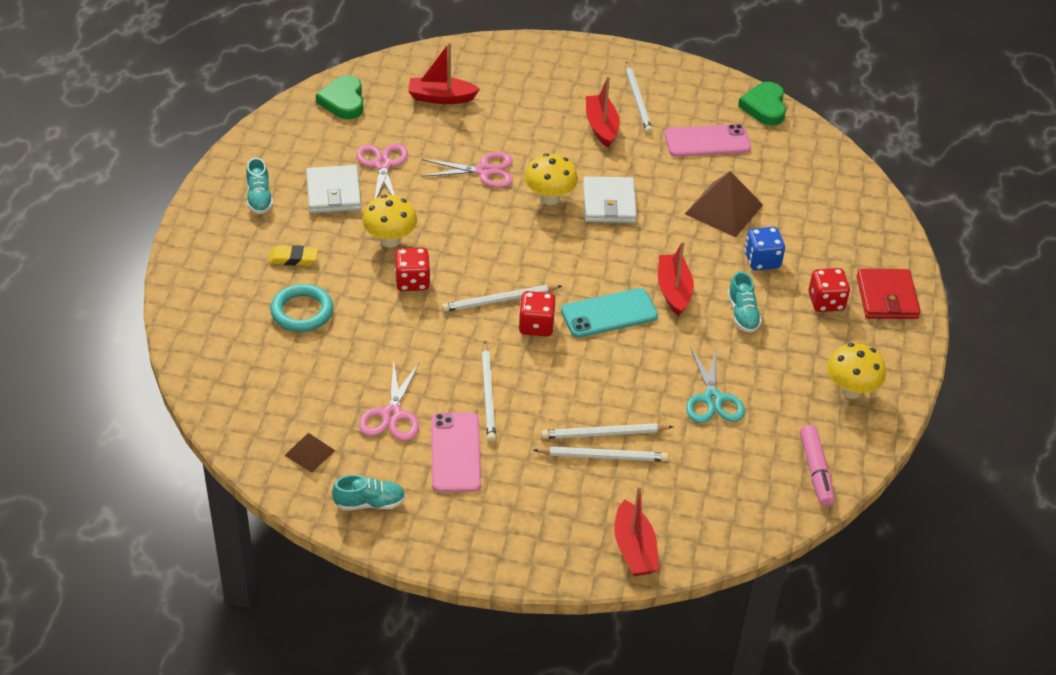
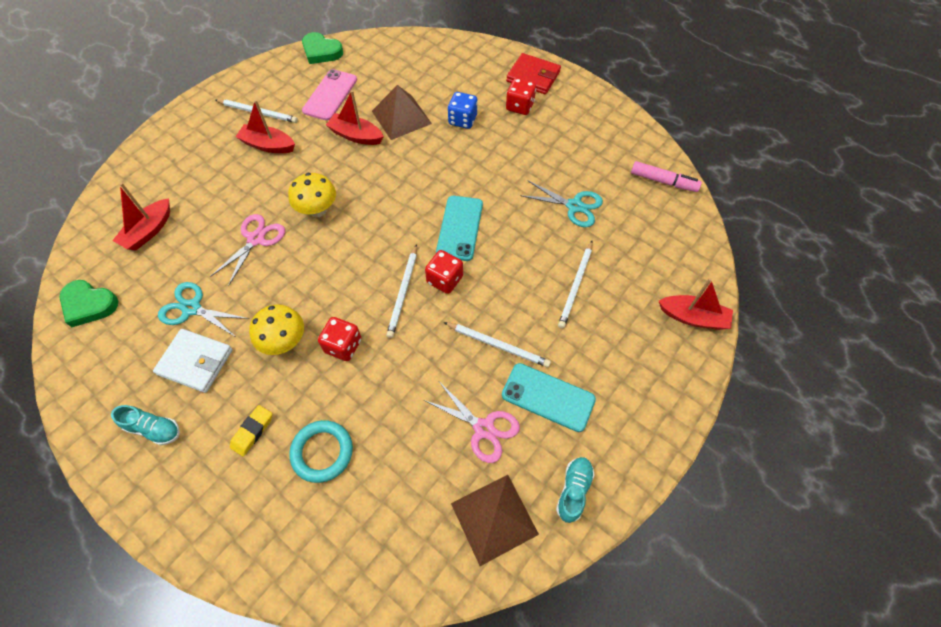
camera: 60 degrees left, 15 degrees up
(310, 452) = (494, 518): brown pyramid -> brown pyramid, size x1.86
(382, 165) = (192, 308): pink scissors -> turquoise scissors
(455, 452) = (548, 397): pink phone -> turquoise phone
(602, 456) = (597, 296): white pencil -> none
(609, 203) = (349, 177): white wallet -> none
(673, 291) = (460, 180): red boat -> red boat (356, 136)
(742, 314) = (505, 153): turquoise shoe -> none
(851, 390) = (602, 131): yellow mushroom -> none

